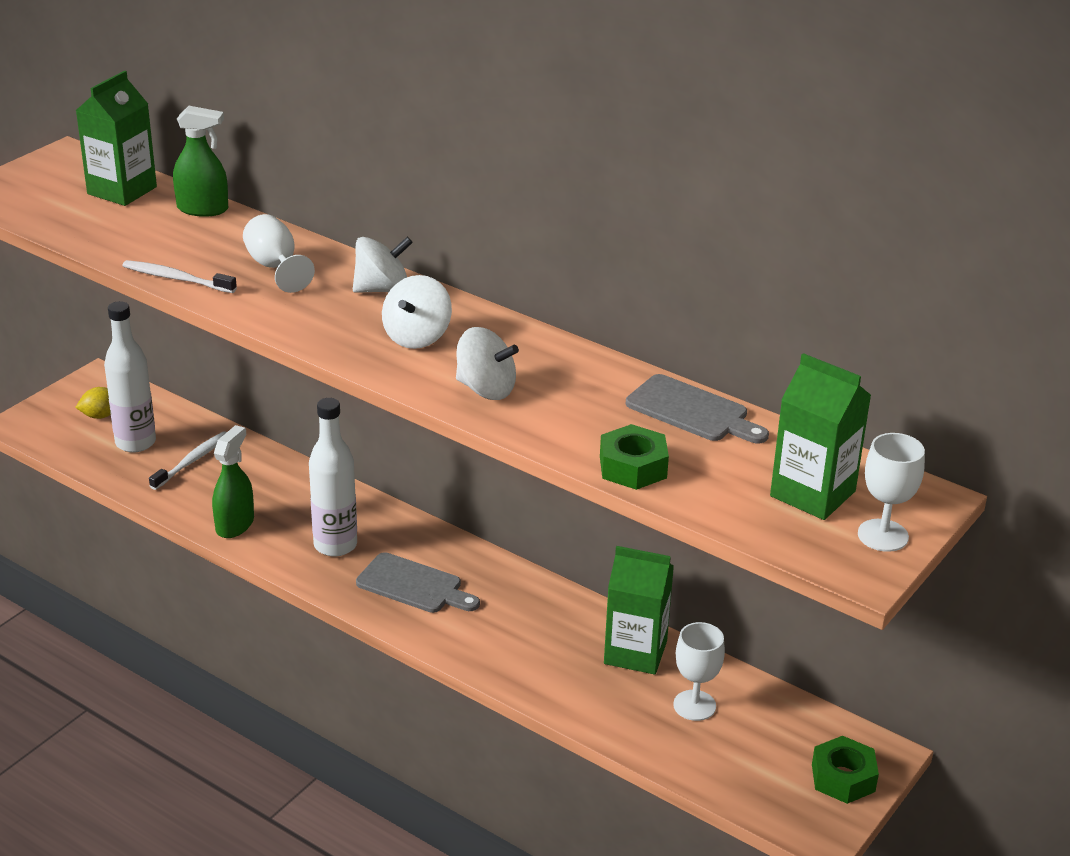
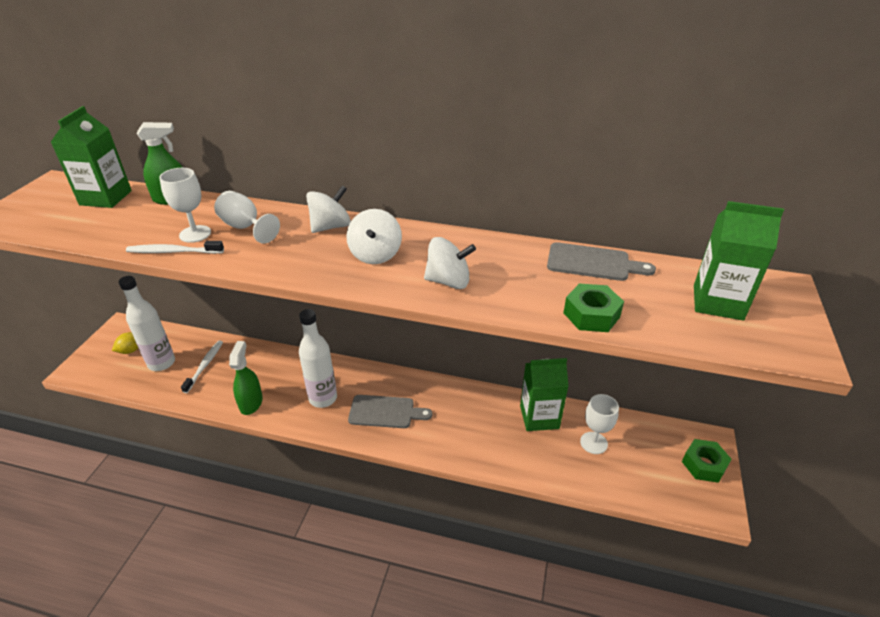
camera: 20 degrees left, 5 degrees up
(883, 535) = (788, 321): white goblet -> white goblet (195, 234)

